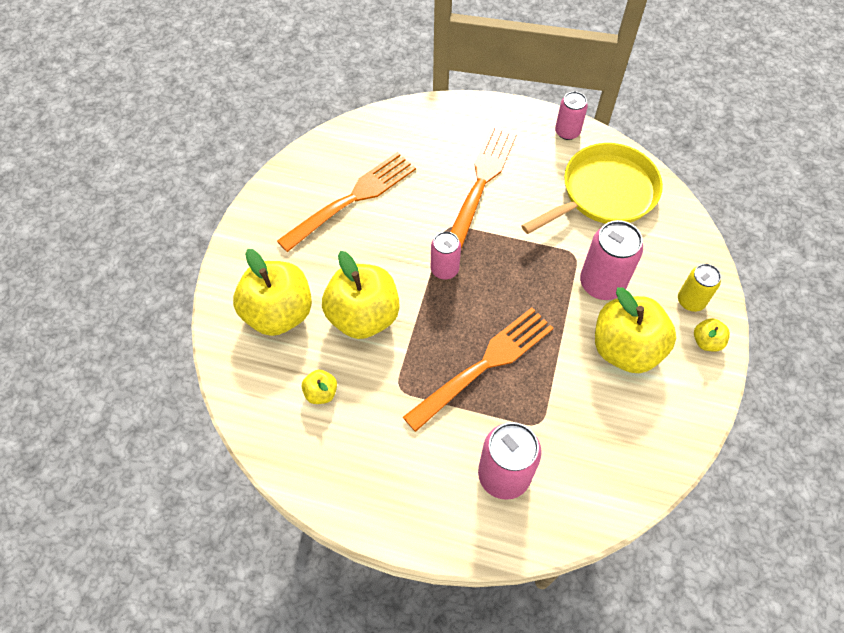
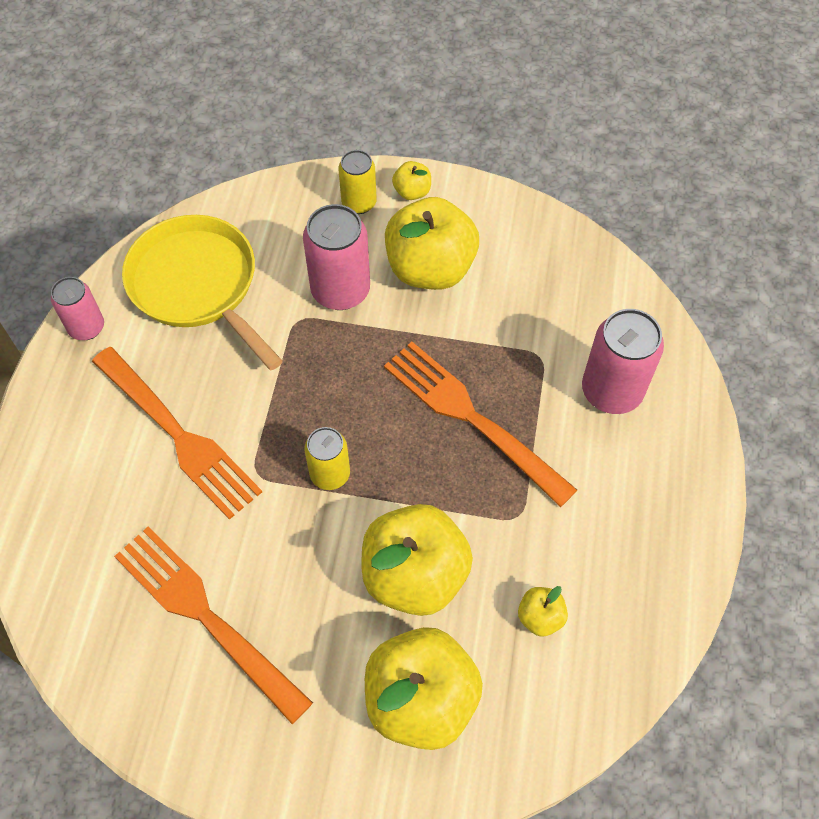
camera: 95 degrees left, 0 degrees up
(444, 269) = (330, 474): pink can -> yellow can
(481, 183) = (178, 435): orange fork -> orange fork turned 150 degrees counterclockwise

